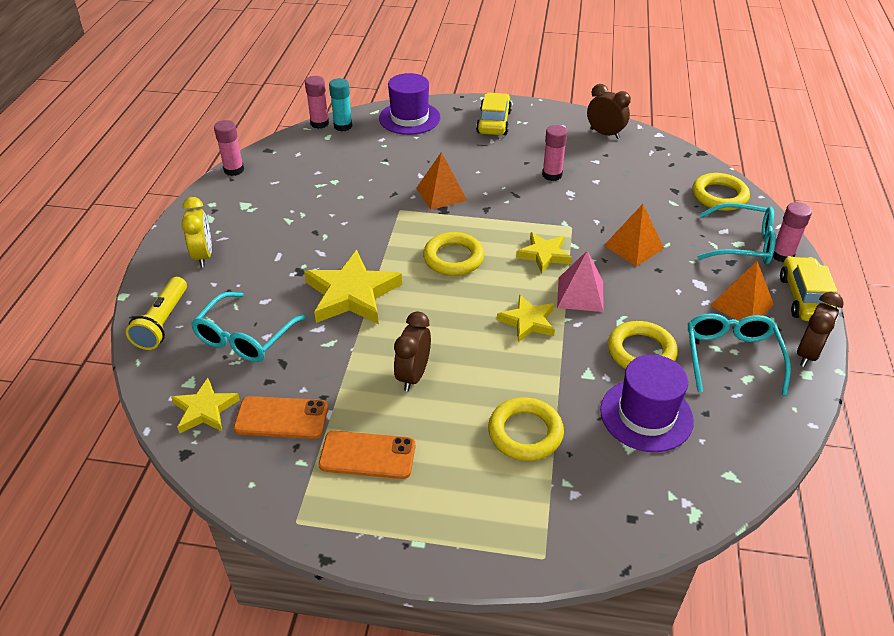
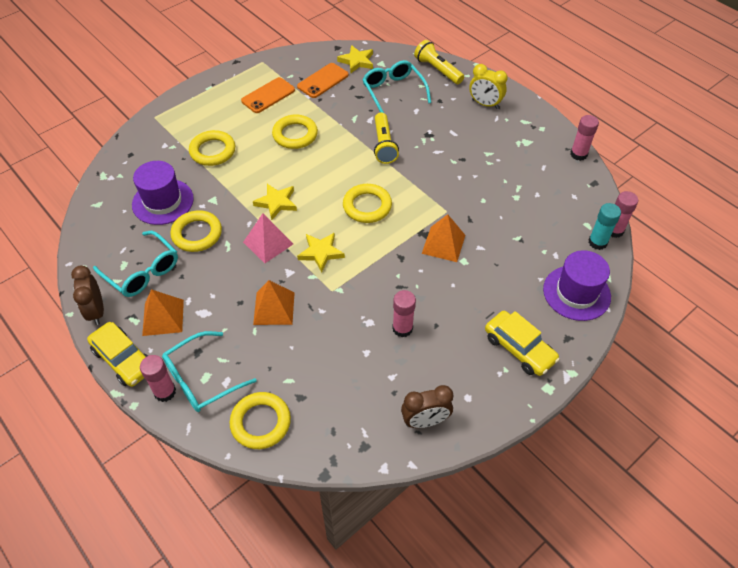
camera: 130 degrees right, 10 degrees up
(352, 294) = (384, 145): yellow star -> yellow flashlight
(413, 375) = (295, 135): brown clock -> yellow ring

